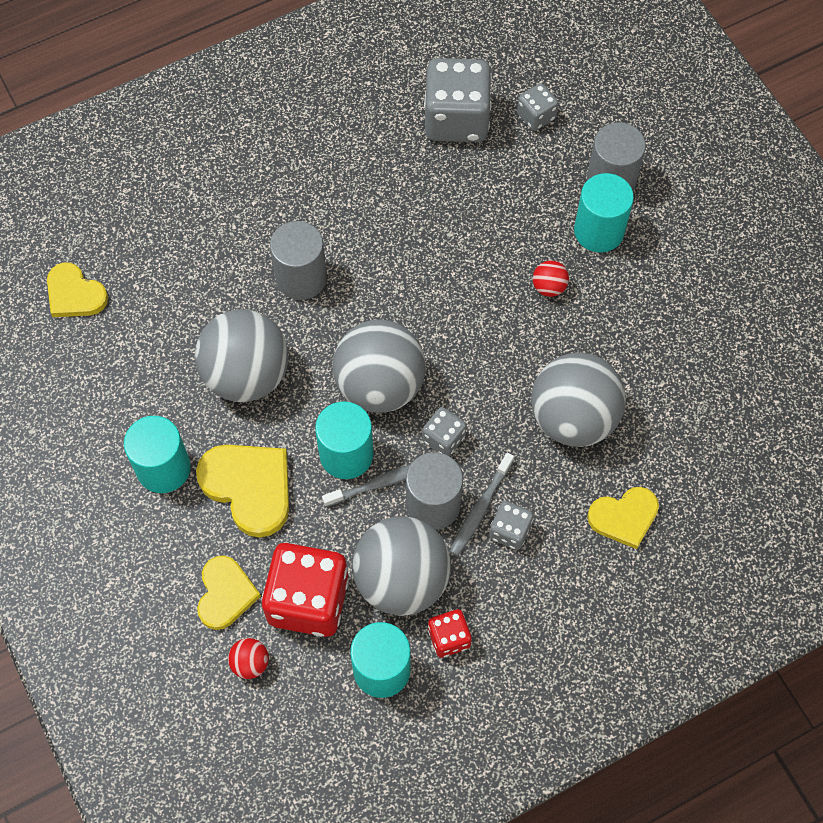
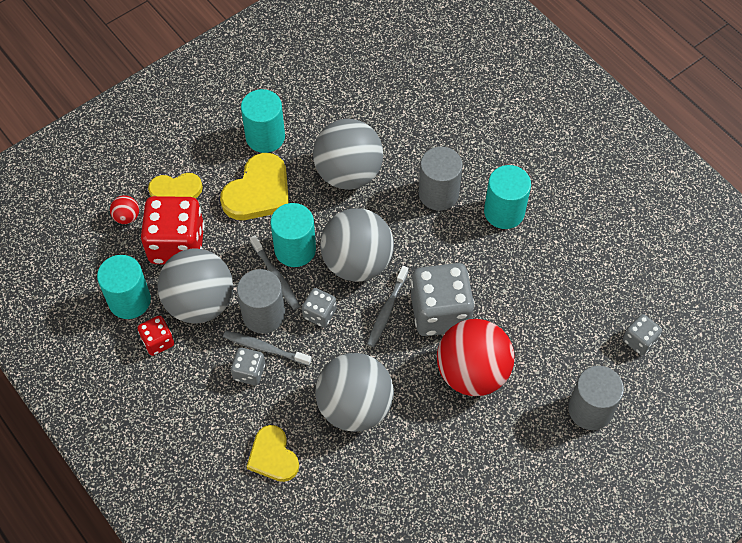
camera: 80 degrees right, 5 degrees down
(75, 294) = (392, 56): yellow heart -> none
(452, 362) = (387, 310): none -> grey toothbrush
(456, 119) = (617, 279): grey dice -> grey dice (440, 312)
(549, 287) = (472, 372): red ball -> red ball, size x2.45
(599, 231) = (536, 405): turquoise cylinder -> turquoise cylinder (504, 212)

